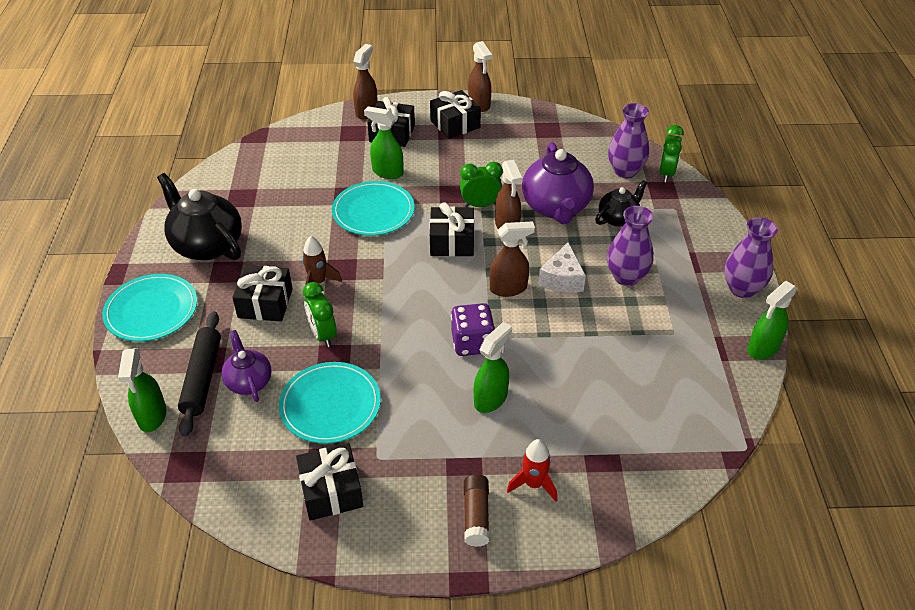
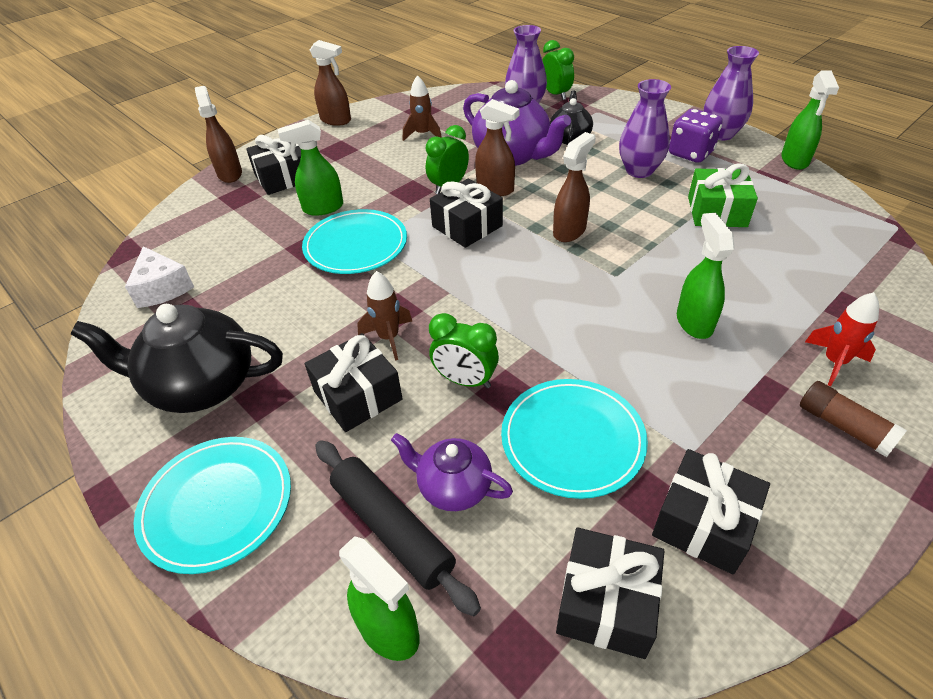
camera: 40 degrees left, 0 degrees up
(455, 124) = (335, 143): black gift -> black gift (606, 603)
(472, 343) = (608, 290): purple dice -> purple dice (690, 153)
(520, 152) = (423, 134): none -> brown rocket
(562, 279) = (598, 199): white cheese -> white cheese (162, 288)
(629, 344) = (717, 212): none -> green gift

